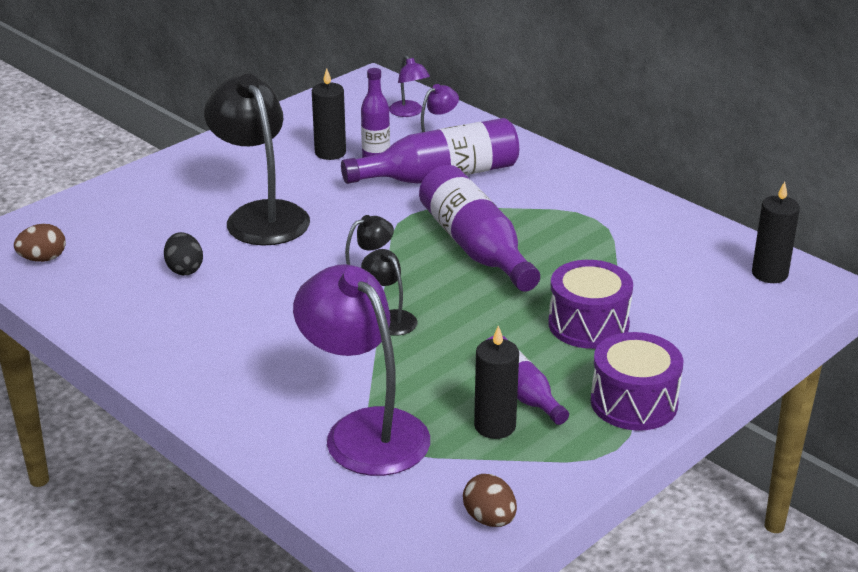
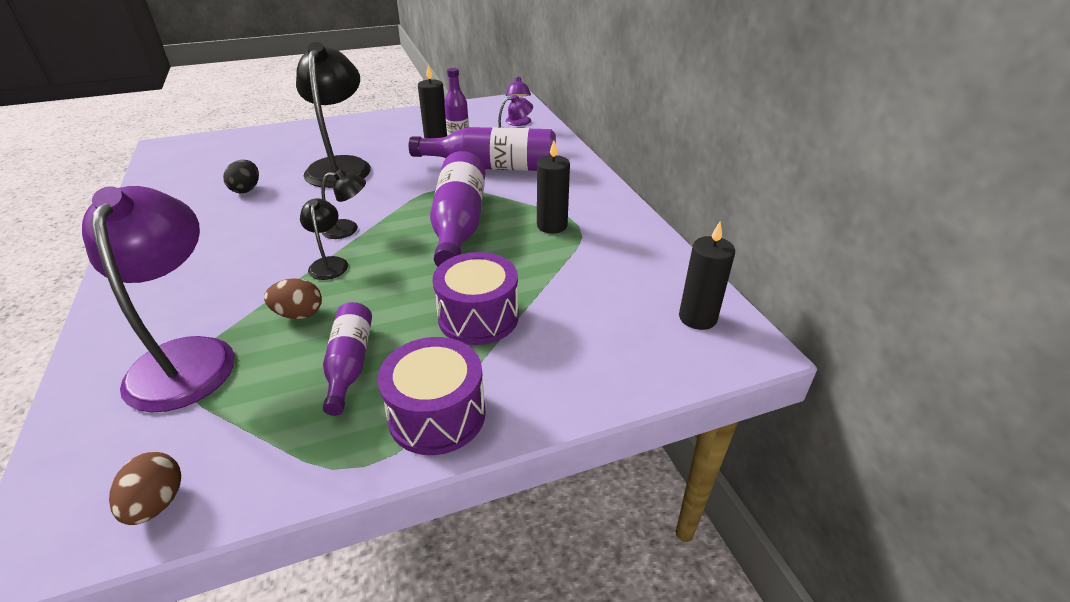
camera: 25 degrees right, 5 degrees up
(43, 259) = (179, 162): brown egg -> brown egg (299, 314)
(495, 426) = (288, 393): black candle -> black candle (552, 225)

